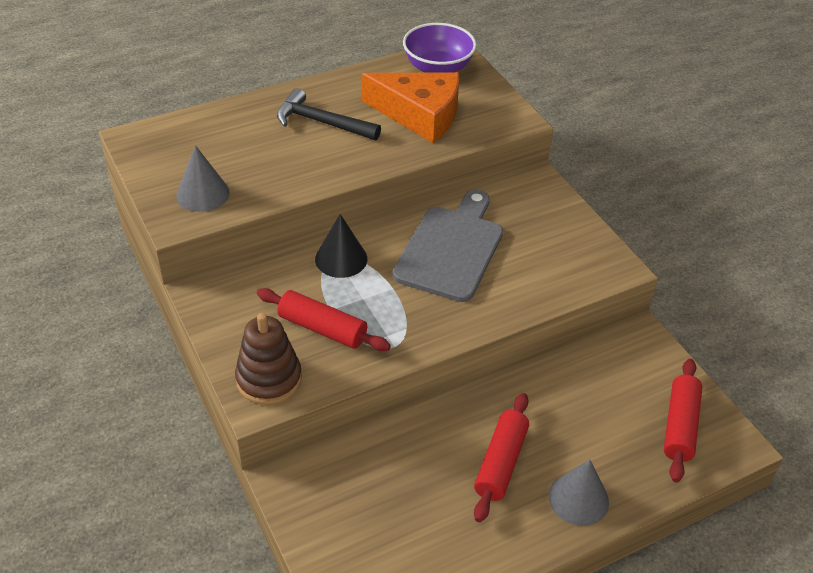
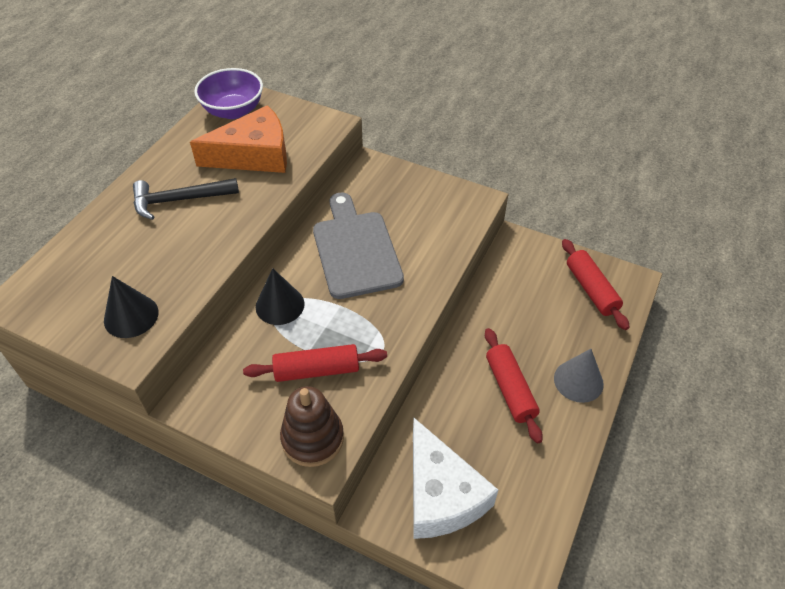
camera: 35 degrees left, 5 degrees up
(203, 194) = (131, 316): grey cone -> black cone
(350, 506) = (441, 494): none -> white cheese

